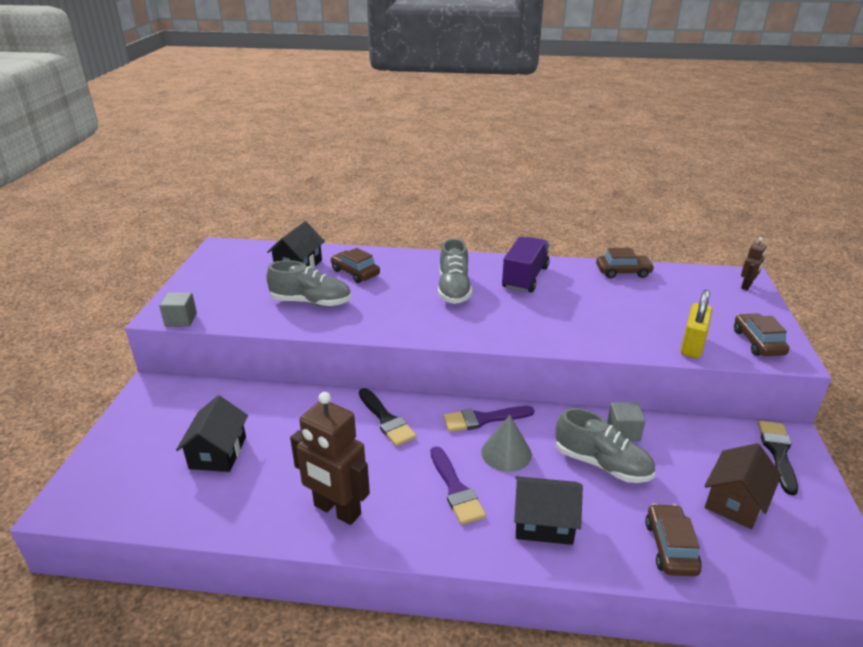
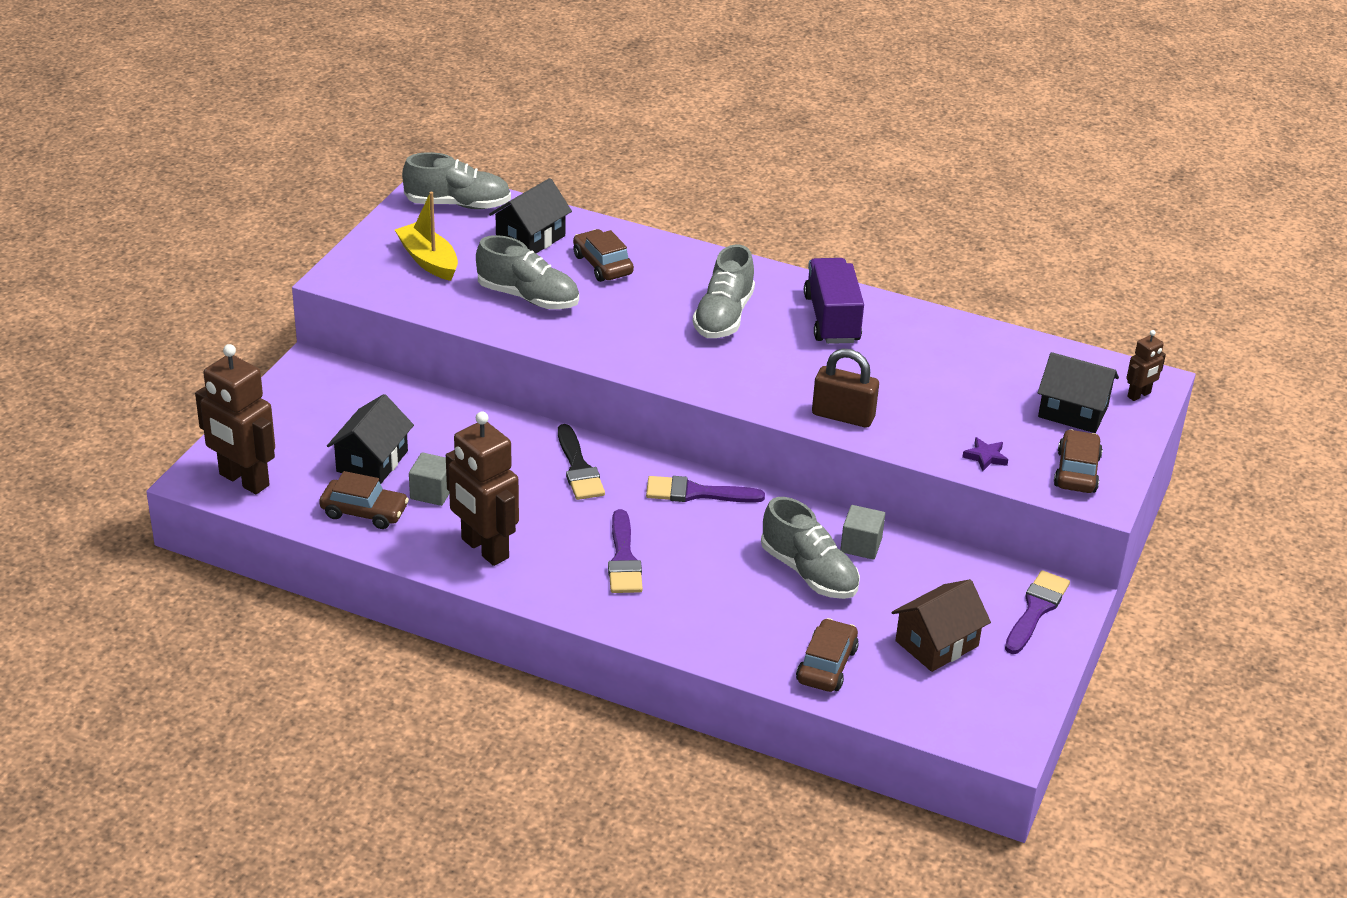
camera: 15 degrees right, 5 degrees up
(104, 497) = (243, 480): none -> brown robot
(181, 320) = (360, 289): grey cube -> grey cube (432, 492)
(229, 291) = (428, 260): none -> yellow boat
(240, 254) = (458, 204): none -> grey shoe
(506, 453) = (702, 535): grey cone -> none
(525, 278) = (832, 319): purple truck -> purple truck turned 45 degrees counterclockwise
(543, 523) = (703, 612): black house -> black house (1073, 411)
(576, 338) = (843, 416): none -> brown padlock
(623, 272) = (978, 338): brown car -> brown car (364, 512)
(692, 345) = (985, 457): yellow padlock -> purple star
(778, 452) = (1036, 609): black brush -> purple brush

